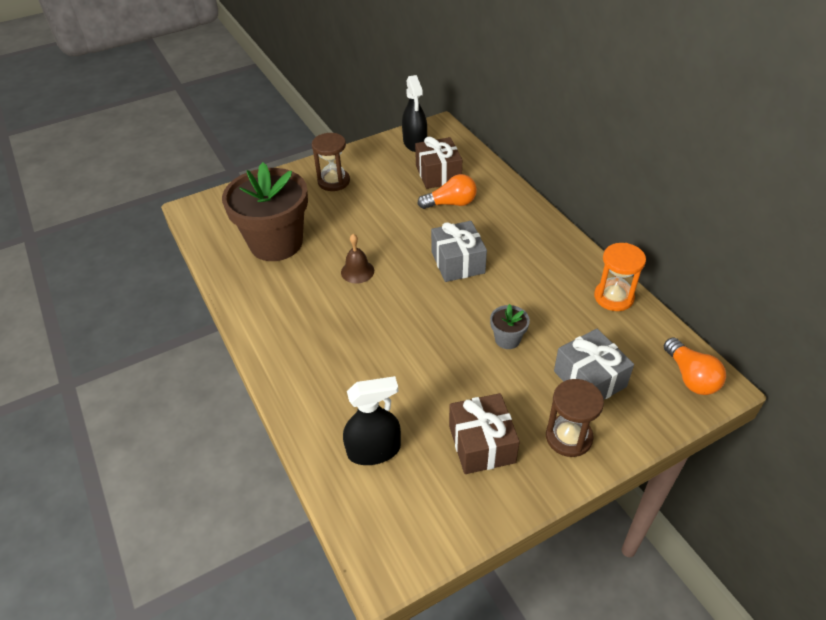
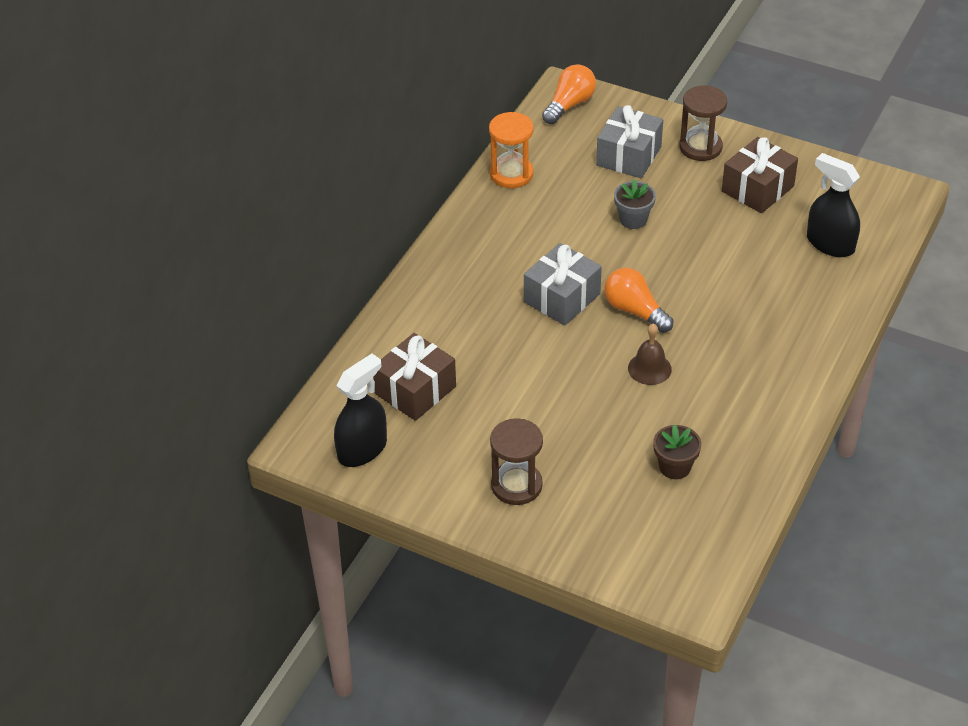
camera: 125 degrees left, 0 degrees up
(276, 243) = (675, 467): brown flower pot -> brown flower pot, size x0.42
(451, 203) = (466, 350): orange light bulb -> orange light bulb (635, 311)

